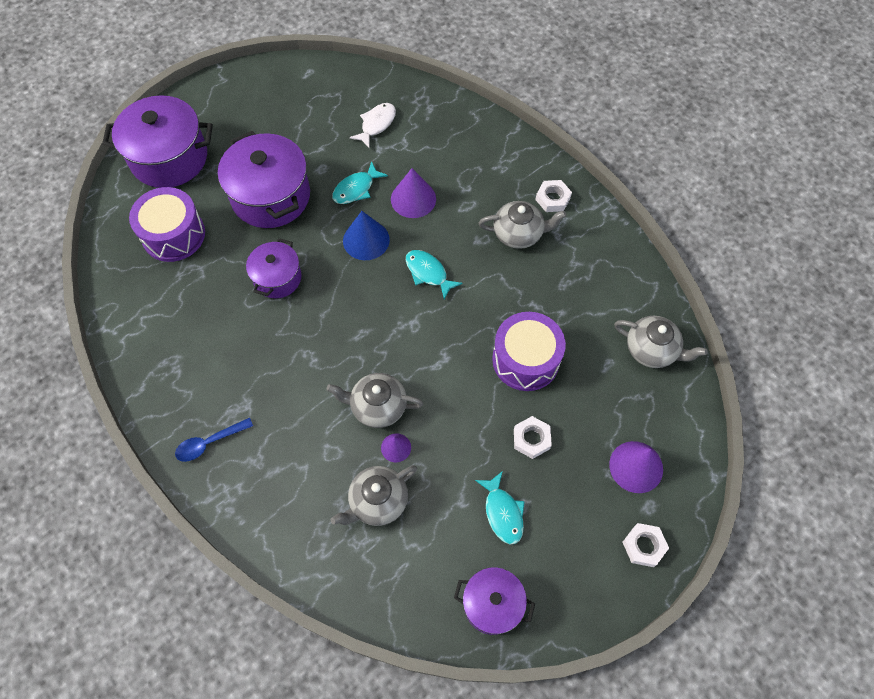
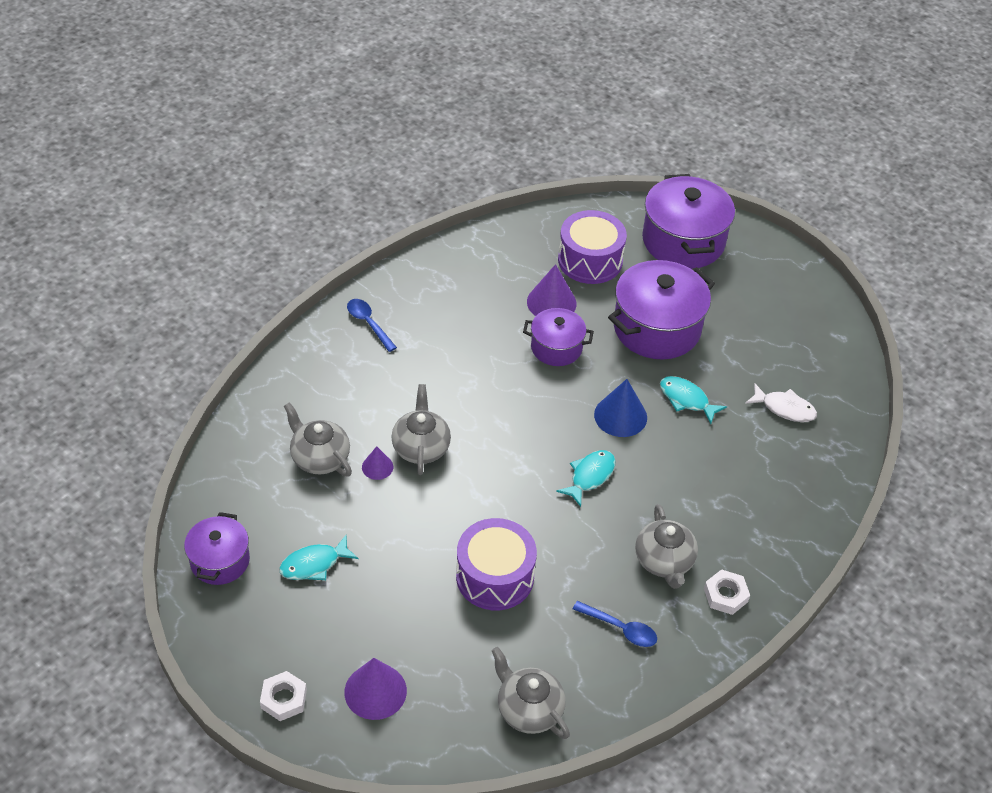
camera: 80 degrees right, 15 degrees down
(413, 199) = (687, 453): purple cone -> purple cone (551, 302)
(531, 439) = (399, 586): white nut -> none
(580, 274) = (620, 628): none -> blue spoon
(652, 350) = (528, 709): grey teapot -> grey teapot turned 120 degrees clockwise

